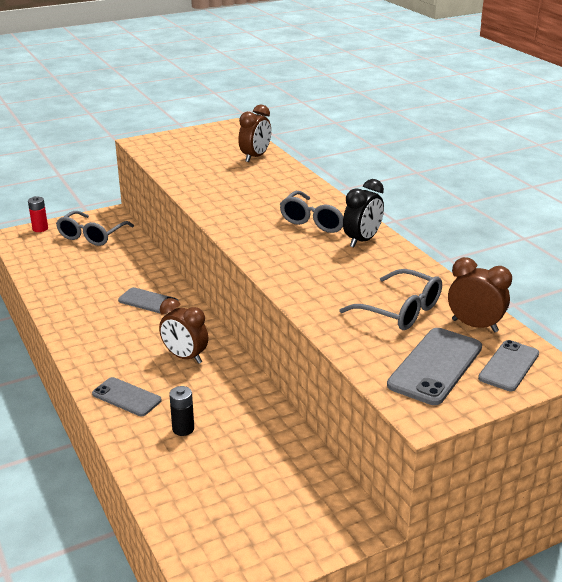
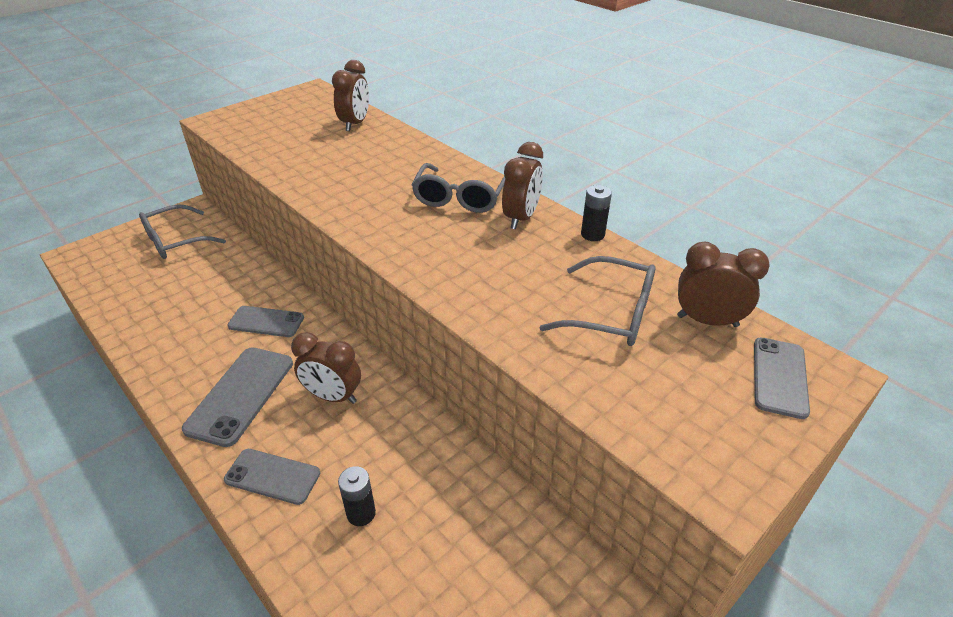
camera: 15 degrees left, 10 degrees up
(40, 229) = (108, 241): red battery -> none
(91, 236) = (175, 241): grey glasses -> grey glasses turned 45 degrees clockwise
(362, 241) = (521, 218): black clock -> brown clock
(415, 259) = (592, 234): none -> black battery
(435, 366) = (695, 396): grey phone -> grey phone (240, 395)

